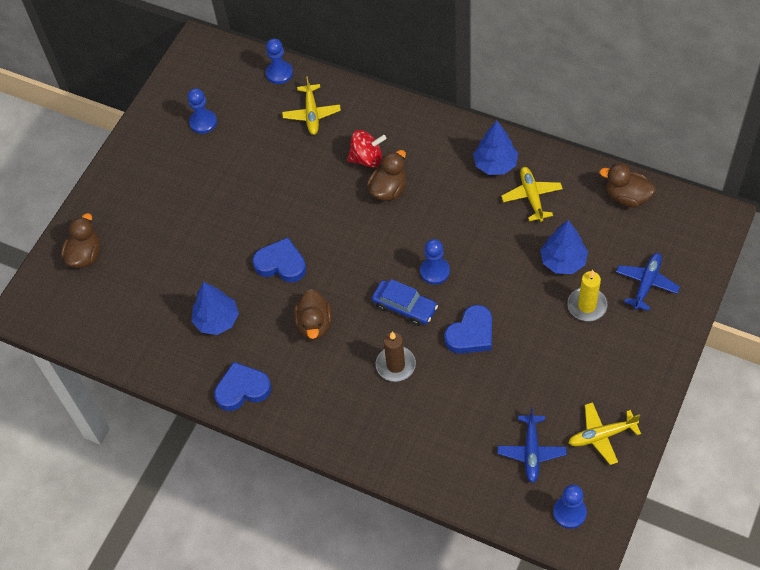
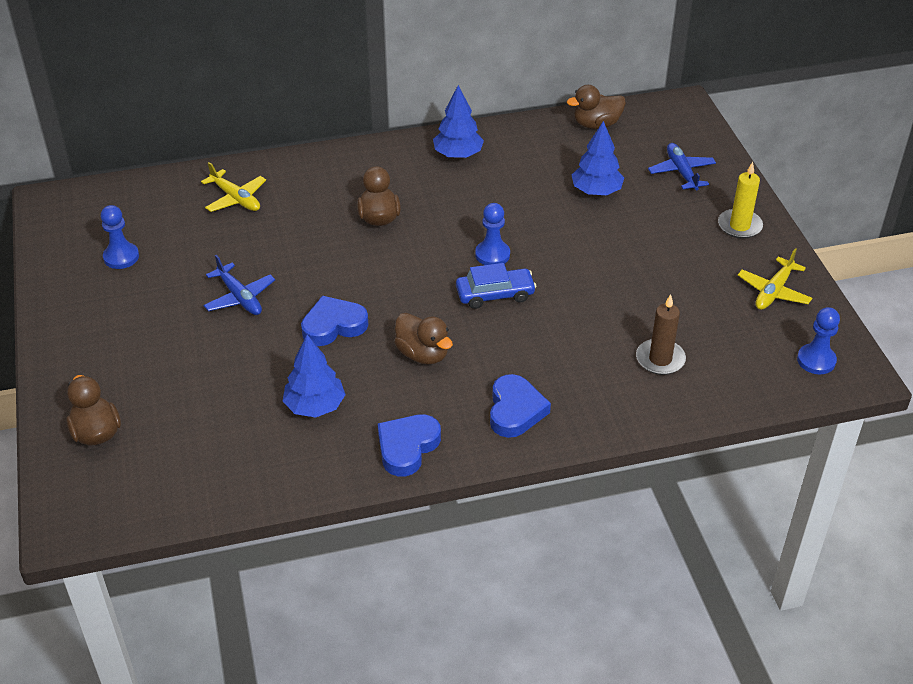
camera: 45 degrees left, 15 degrees down
(279, 73) = (166, 184): blue pawn -> none
(367, 159) = (331, 205): red spinning top -> none
(395, 365) = (538, 342): brown candle -> brown candle (660, 359)
(471, 334) = (579, 282): blue heart -> blue heart (515, 410)
(531, 197) = (517, 161): yellow plane -> none
(531, 452) = (732, 336): blue plane -> blue plane (240, 297)
(587, 305) = (652, 211): yellow candle -> yellow candle (739, 226)

